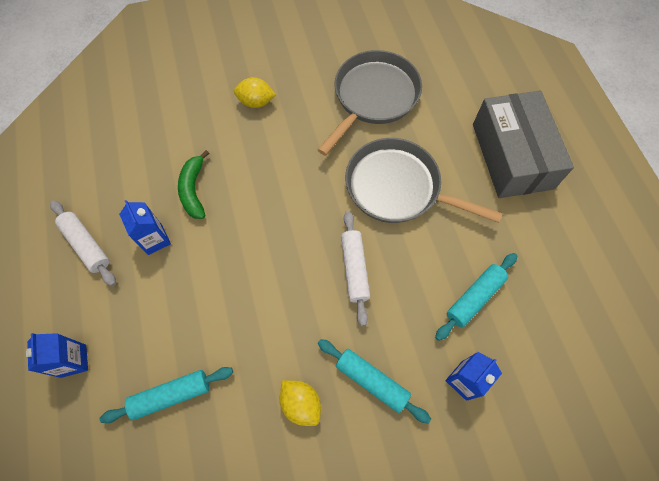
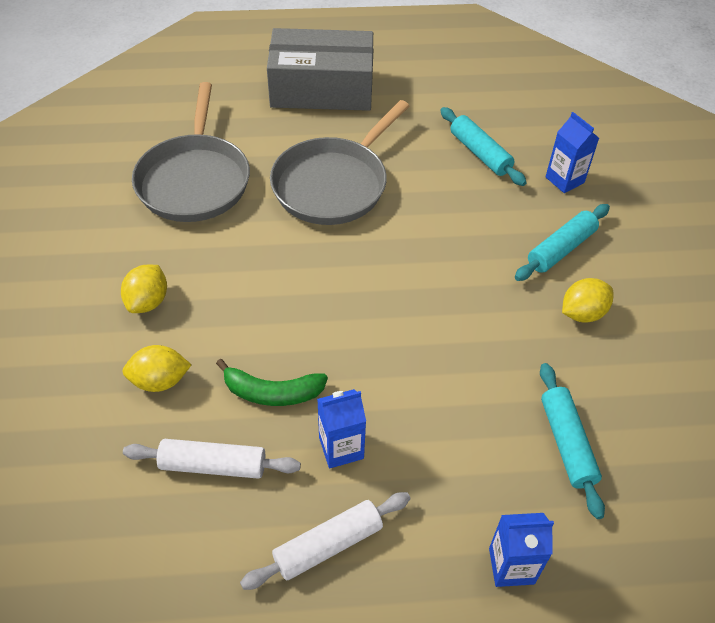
camera: 80 degrees left, 15 degrees down
(195, 126) = (160, 381): none -> yellow lemon
(355, 269) = (429, 240): white rolling pin -> white rolling pin (213, 465)
(373, 97) = (194, 180): grey pan -> grey pan turned 135 degrees counterclockwise

